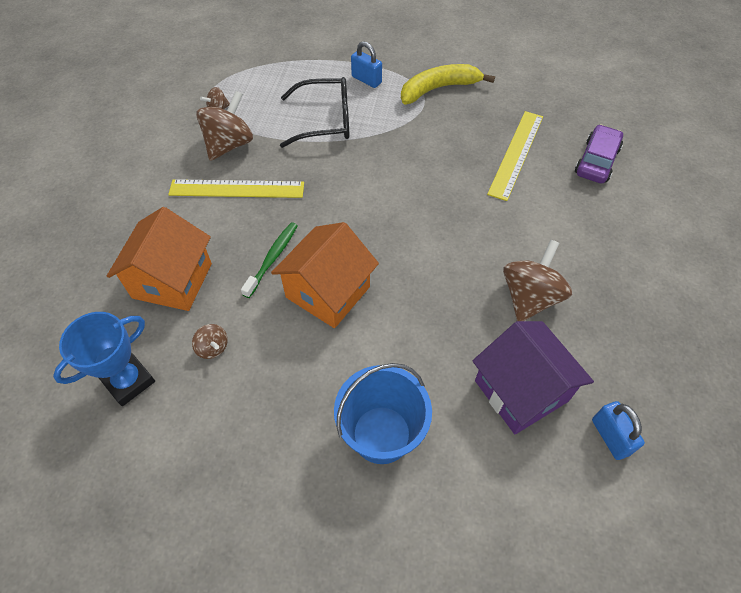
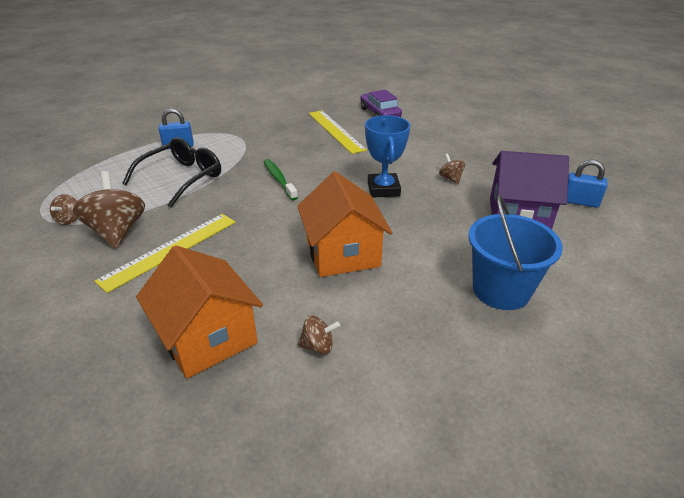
camera: 50 degrees left, 20 degrees down
(129, 381) = (285, 431): blue trophy -> blue trophy (383, 189)
(272, 259) = (271, 266): green toothbrush -> green toothbrush (279, 180)
(438, 89) = (238, 128): yellow banana -> none
(529, 297) = (450, 178): brown spinning top -> brown spinning top, size x0.49

